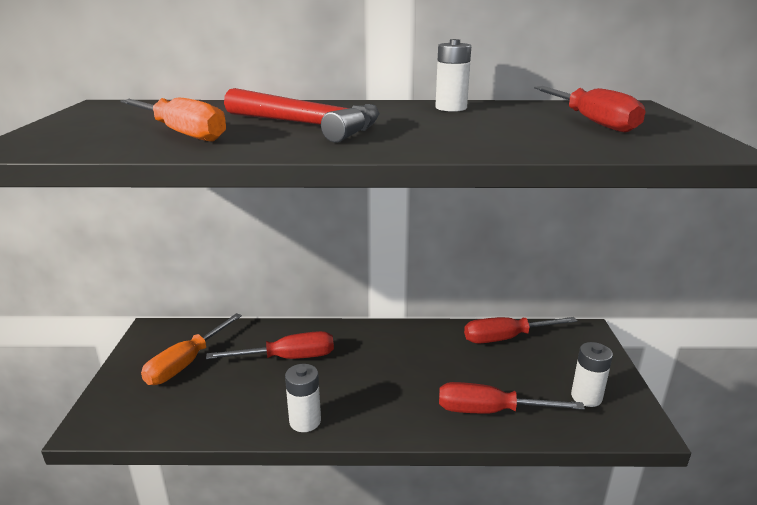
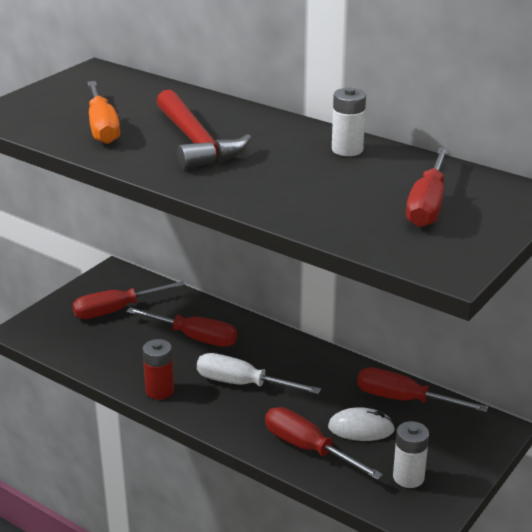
camera: 35 degrees right, 5 degrees up
(186, 363) = (116, 310): orange screwdriver -> red screwdriver
(305, 421) = (159, 391): white battery -> red battery
(374, 380) = (243, 384): none -> white screwdriver
(506, 374) = (361, 428): none -> white mouse

